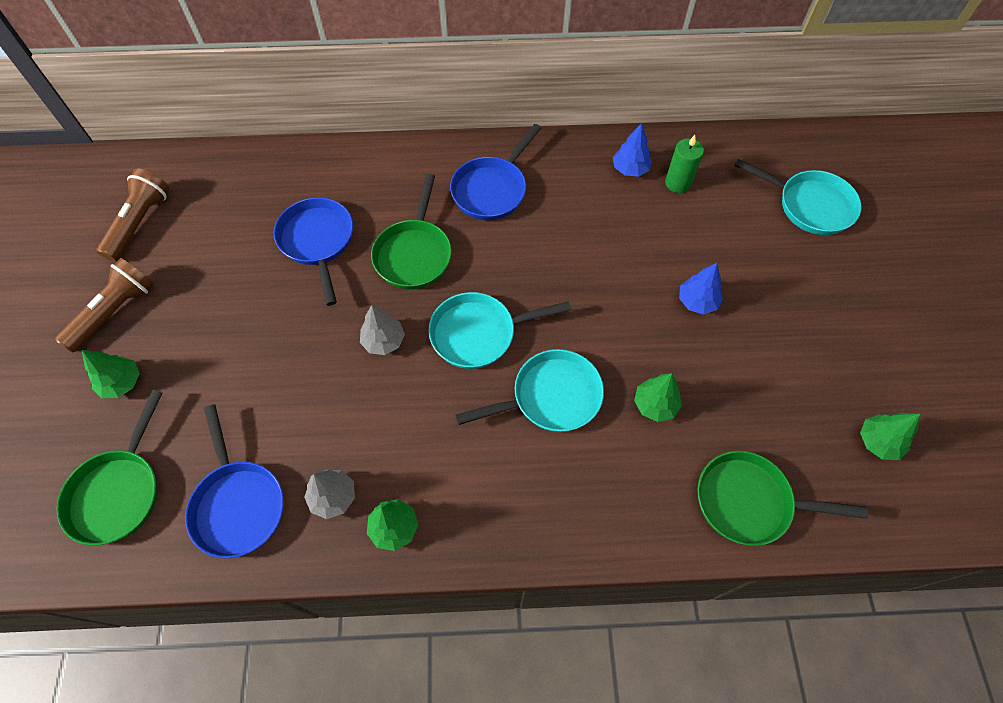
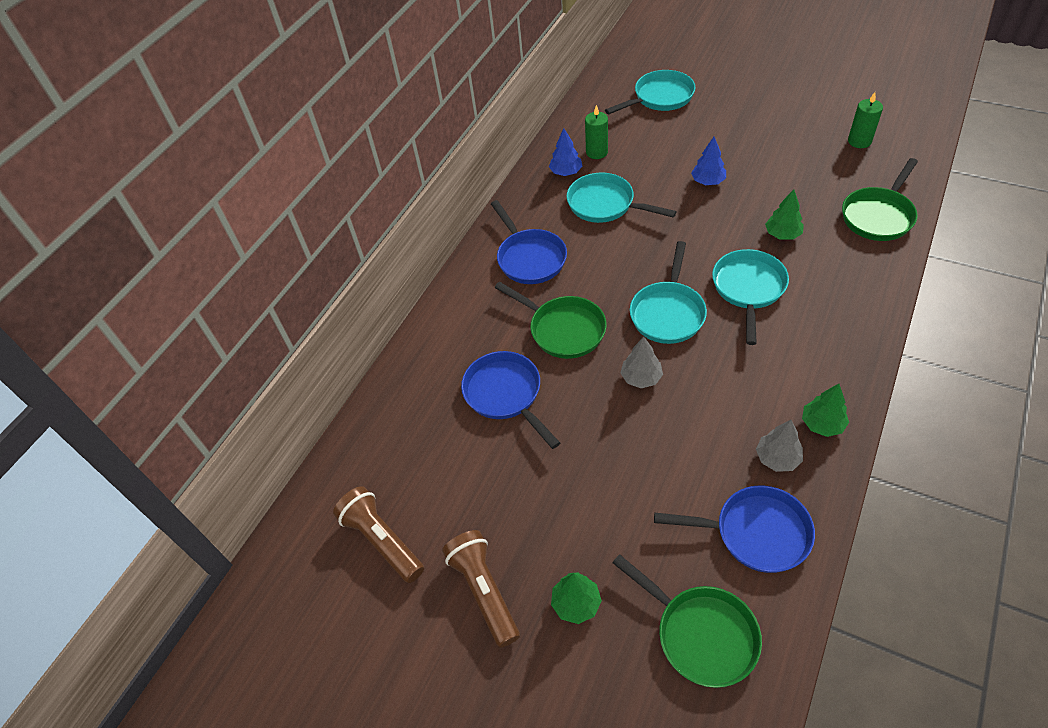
camera: 55 degrees left, 10 degrees down
(318, 241) = (505, 394): blue pan -> blue pan turned 45 degrees clockwise
(602, 221) = (605, 204): none -> turquoise pan
(878, 442) = (859, 141): green tree -> green candle

